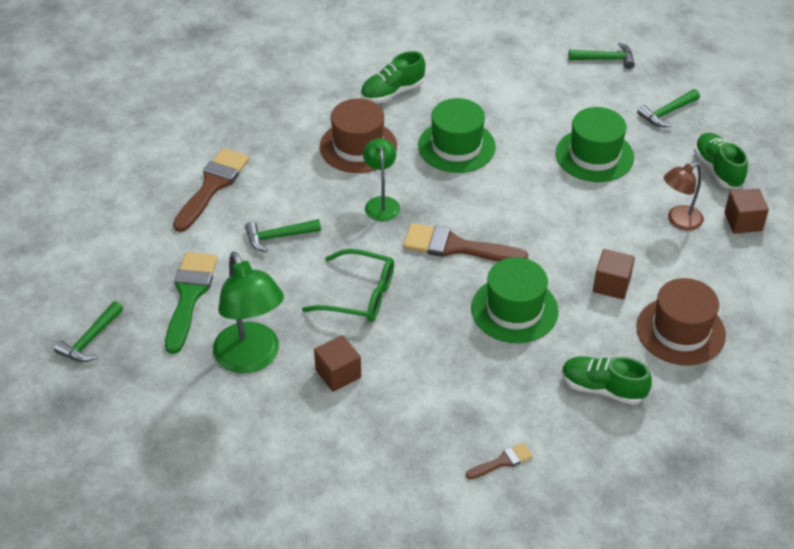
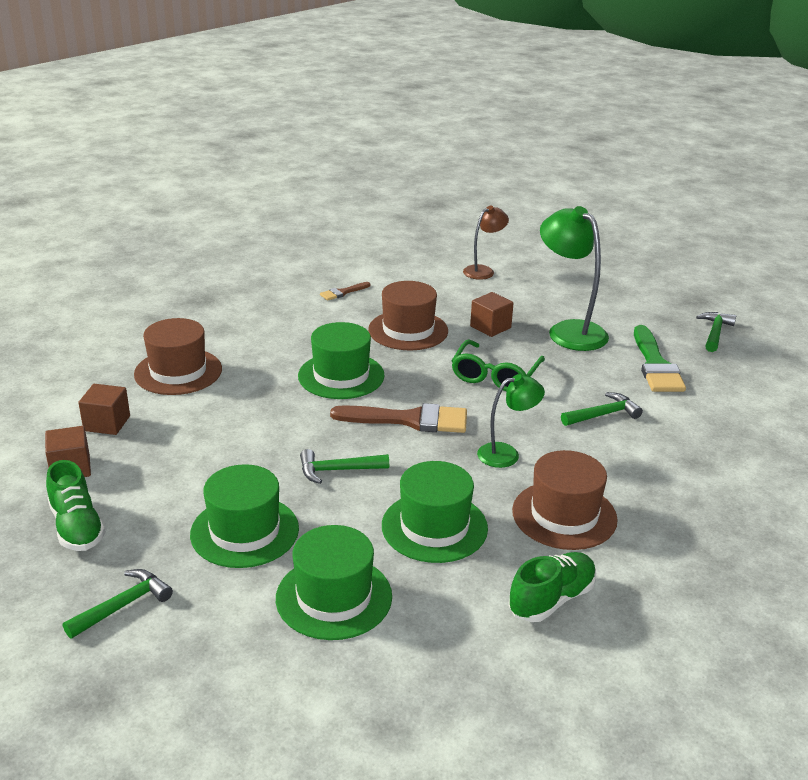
camera: 170 degrees right, 15 degrees down
(212, 186) = (711, 456): brown brush -> none
(360, 295) = (495, 376): green glasses -> green glasses turned 75 degrees counterclockwise
(381, 203) = (507, 454): green lamp -> green lamp turned 90 degrees counterclockwise
(433, 376) = (408, 330): none -> brown hat
(532, 106) = (334, 597): none -> green hat
(602, 388) = (259, 332): green shoe -> none
(605, 59) = (206, 702): green hammer -> green hammer (338, 470)
(611, 285) = (241, 400): brown cube -> brown cube (107, 423)
(679, 221) = (150, 463): brown lamp -> brown lamp (483, 271)

